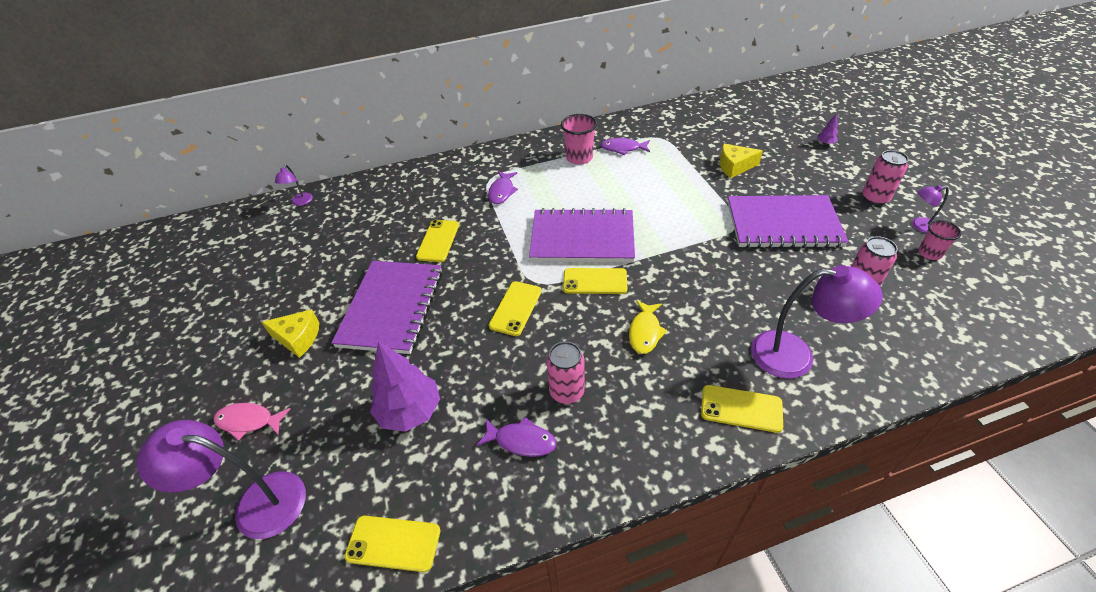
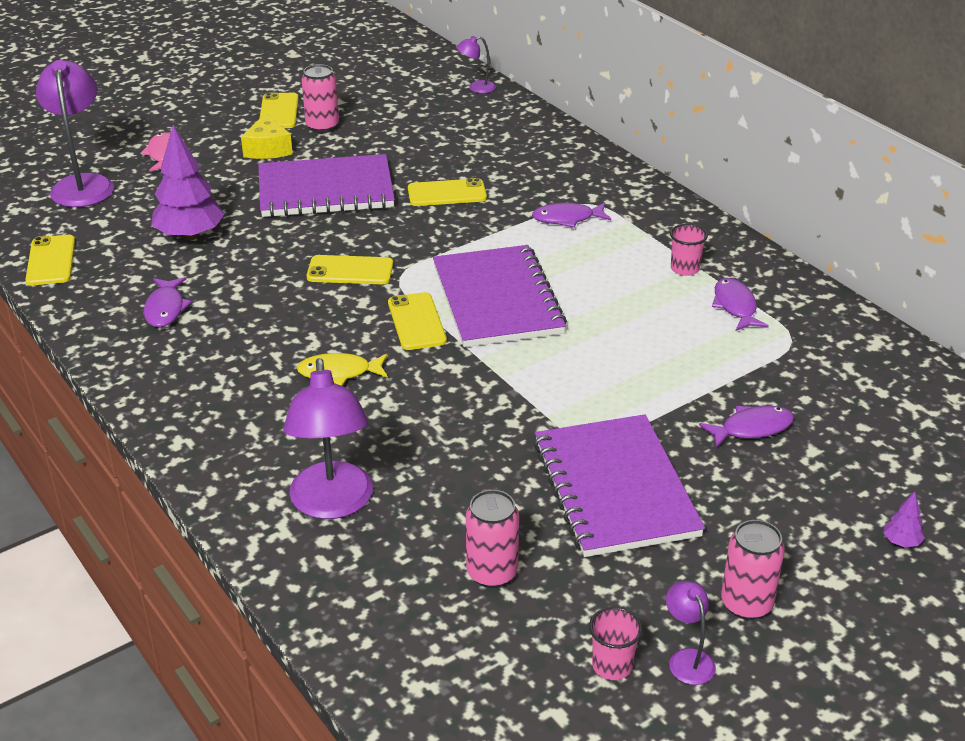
camera: 70 degrees right, 10 degrees down
(567, 391) = (234, 327): pink can -> pink can (322, 126)
(579, 158) = (685, 269): pink cup -> pink cup, size x0.65
(734, 166) = (752, 428): yellow cheese -> purple fish
(741, 408) = (235, 459): yellow phone -> yellow phone (279, 111)

